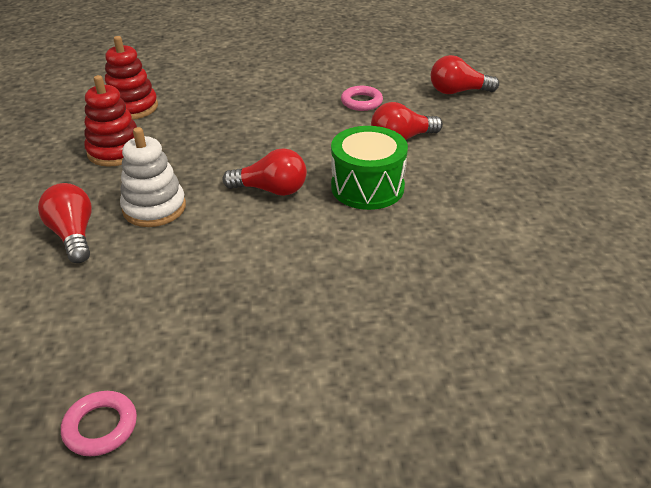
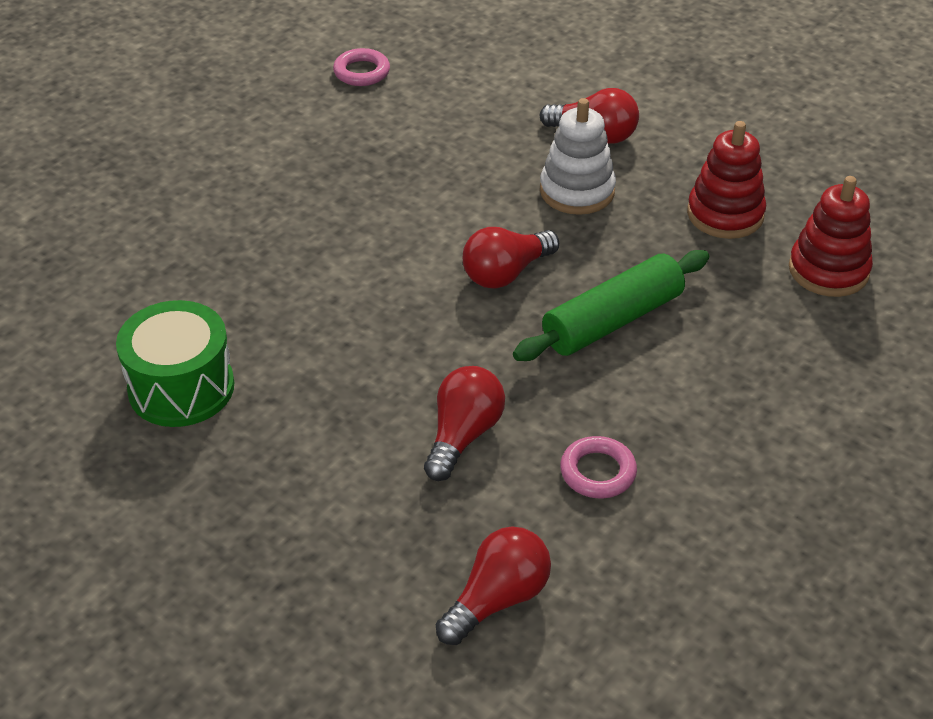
camera: 135 degrees right, 5 degrees up
(260, 142) = (612, 320): none -> green rolling pin
(367, 187) = (416, 338): green drum -> green drum (181, 387)

